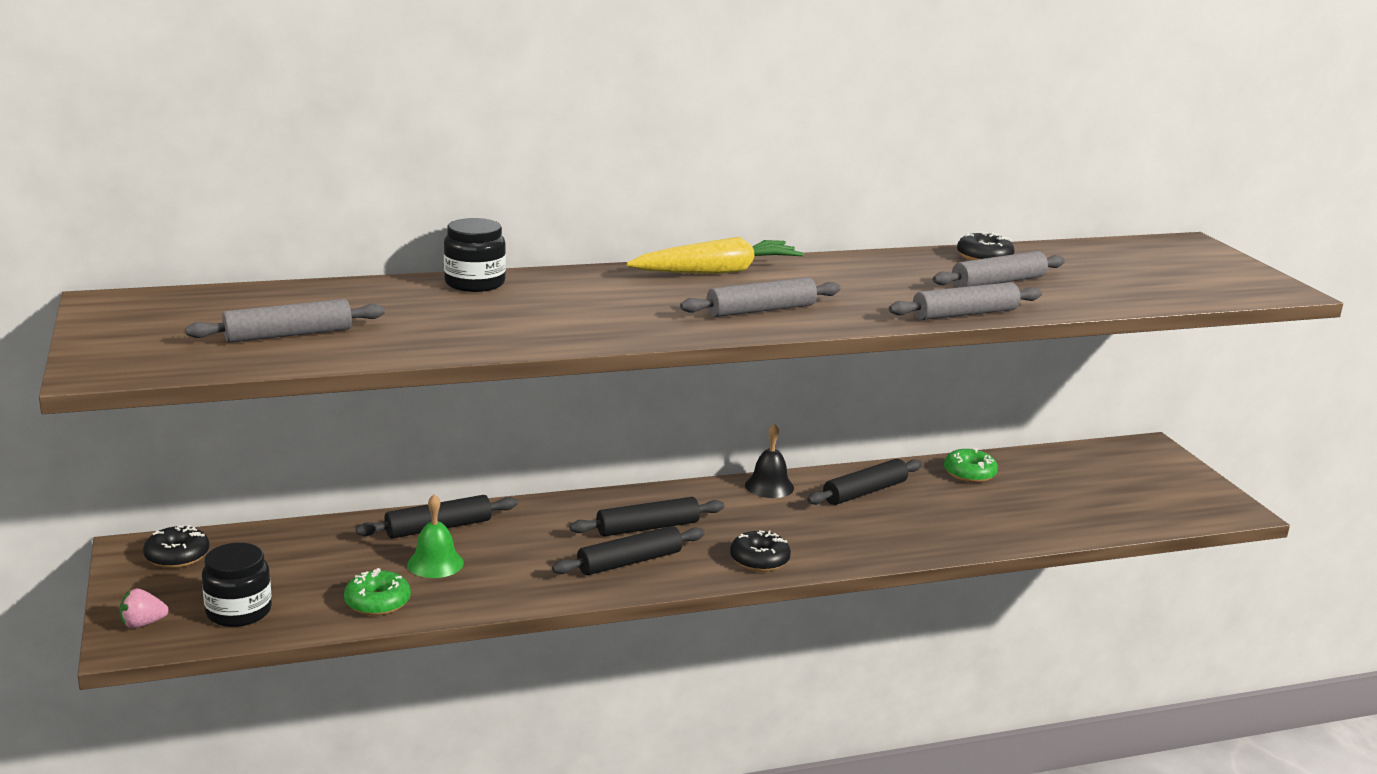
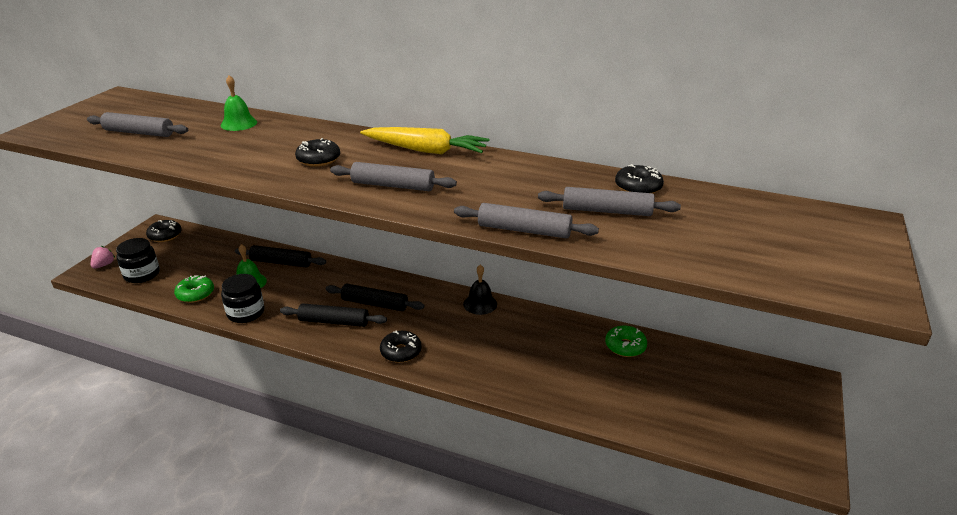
camera: 40 degrees right, 10 degrees up
(142, 624) = (104, 265): pink strawberry -> pink strawberry turned 90 degrees clockwise
(410, 294) = (238, 123): none -> green bell
(475, 283) = (282, 124): black jar -> black jar (246, 313)
(617, 307) = (318, 159): none -> black donut
(865, 492) = (532, 331): black rolling pin -> none

